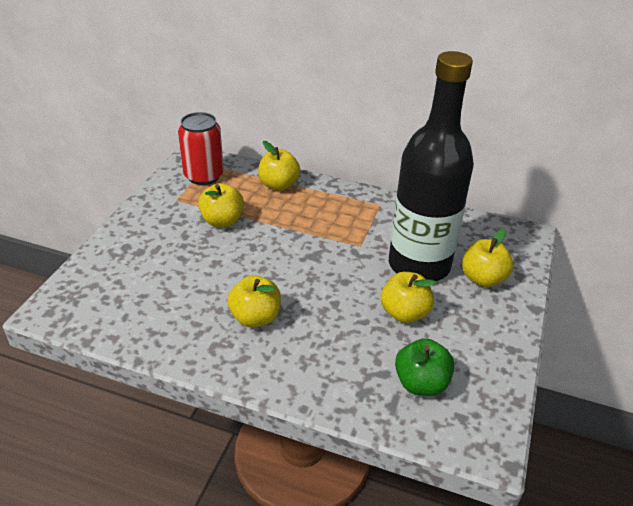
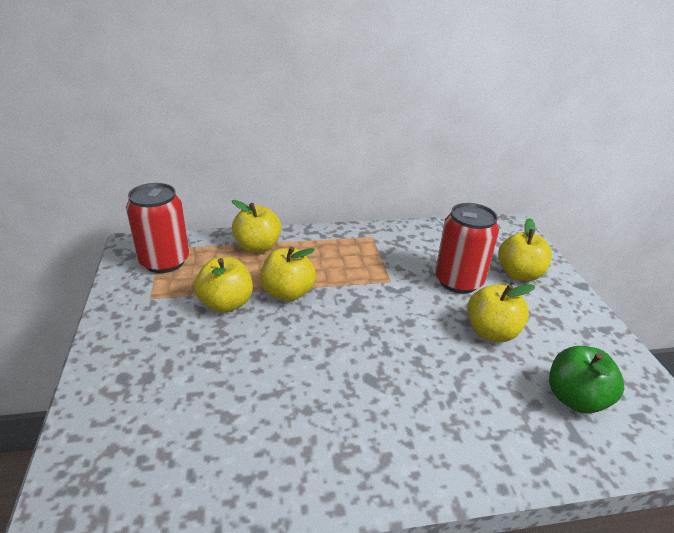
camera: 30 degrees left, 5 degrees down
(255, 317) = (356, 401): yellow apple -> yellow apple (287, 293)
(419, 265) = (458, 281): black bottle -> red can

